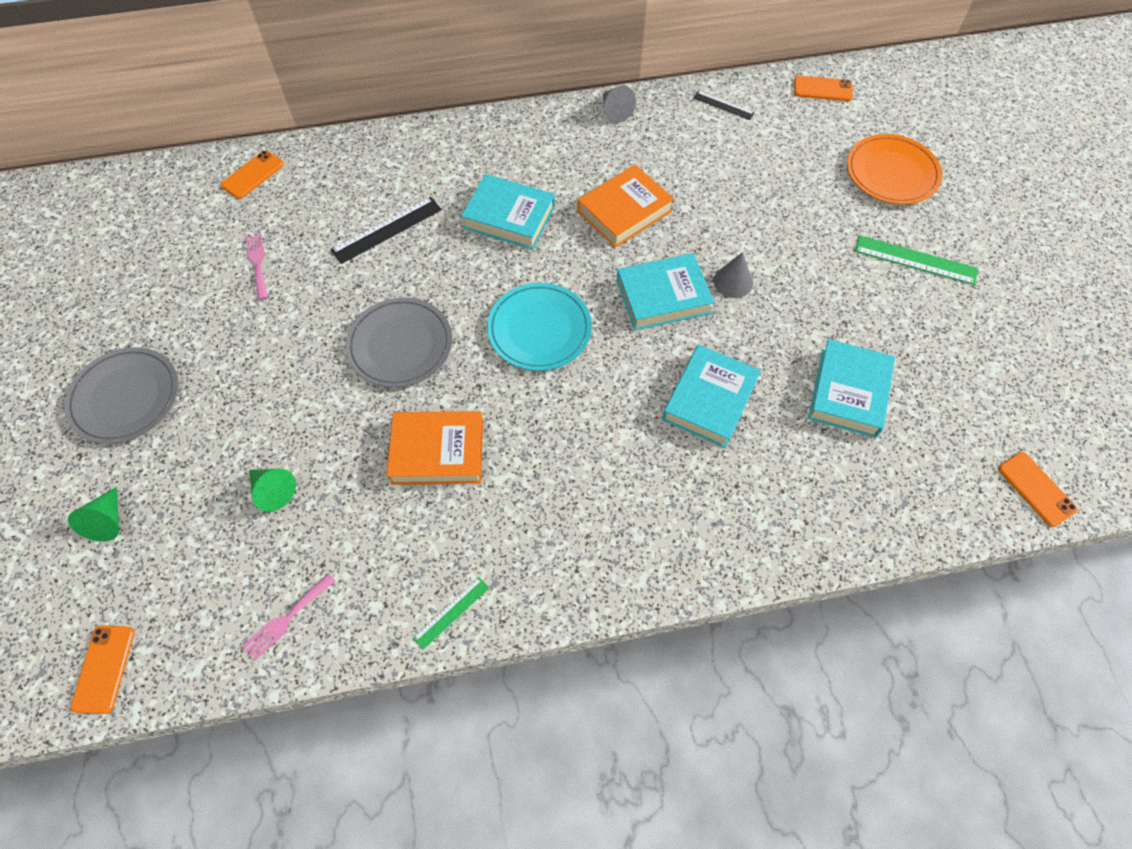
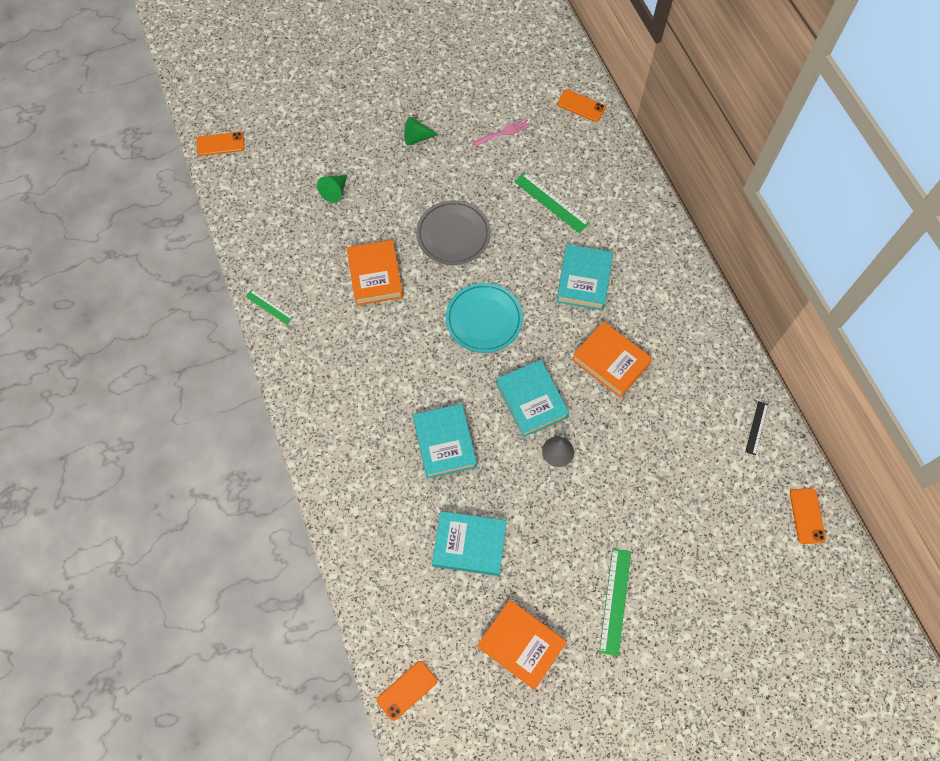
camera: 80 degrees right, 5 degrees up
(107, 521) = (304, 115): green cone -> green cone (417, 138)
(125, 397) = (386, 95): grey plate -> none
(286, 619) = (256, 222): pink fork -> none
(387, 230) = (551, 202): black ruler -> green ruler
(615, 111) = (721, 339): grey cone -> none
(709, 400) = (445, 443): turquoise book -> turquoise book turned 60 degrees clockwise
(891, 173) = (714, 581): orange plate -> none
(970, 357) = (521, 644): none -> orange book

